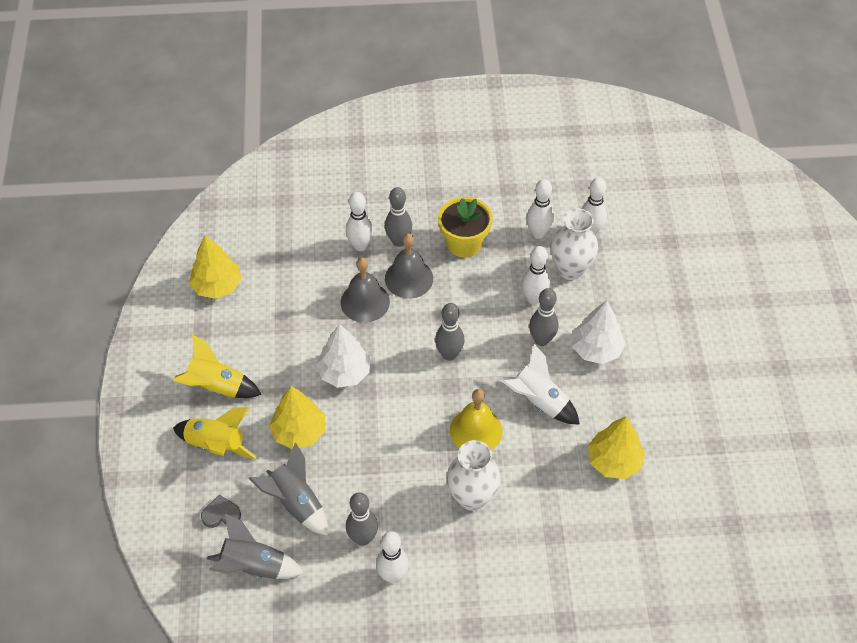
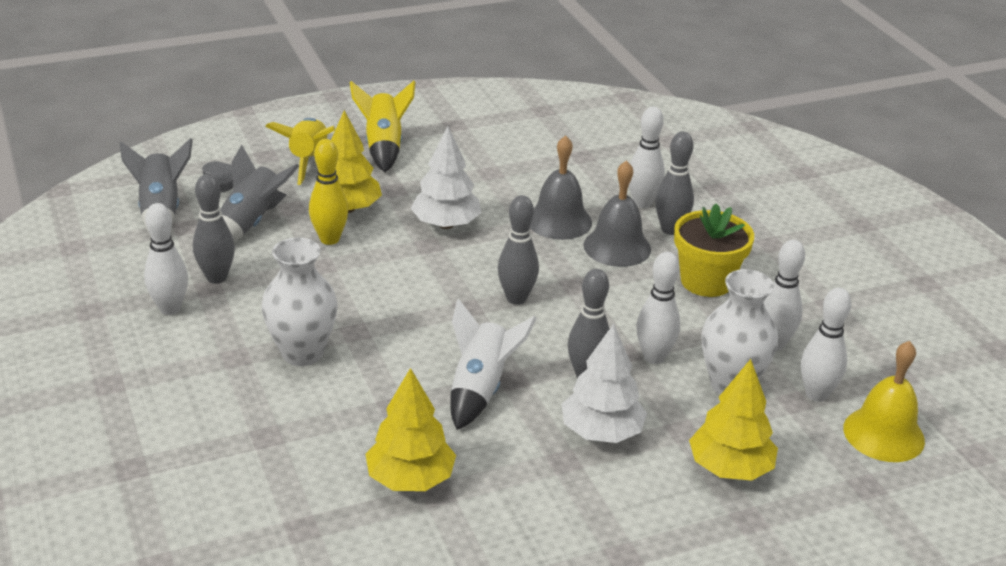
camera: 70 degrees right, 20 degrees down
(217, 286) = (519, 122): yellow tree -> yellow tree (730, 468)
(337, 452) = (329, 239): none -> yellow bowling pin
(476, 430) = (407, 340): yellow bell -> yellow bell (883, 434)

